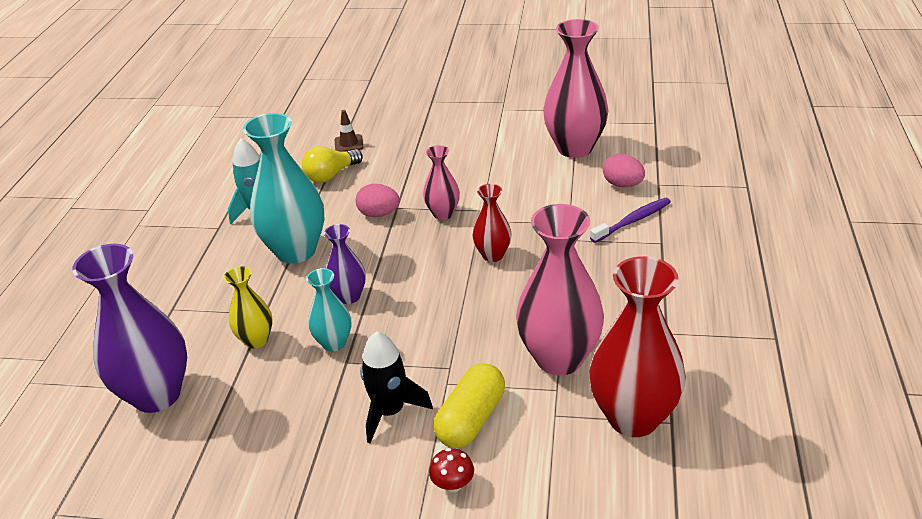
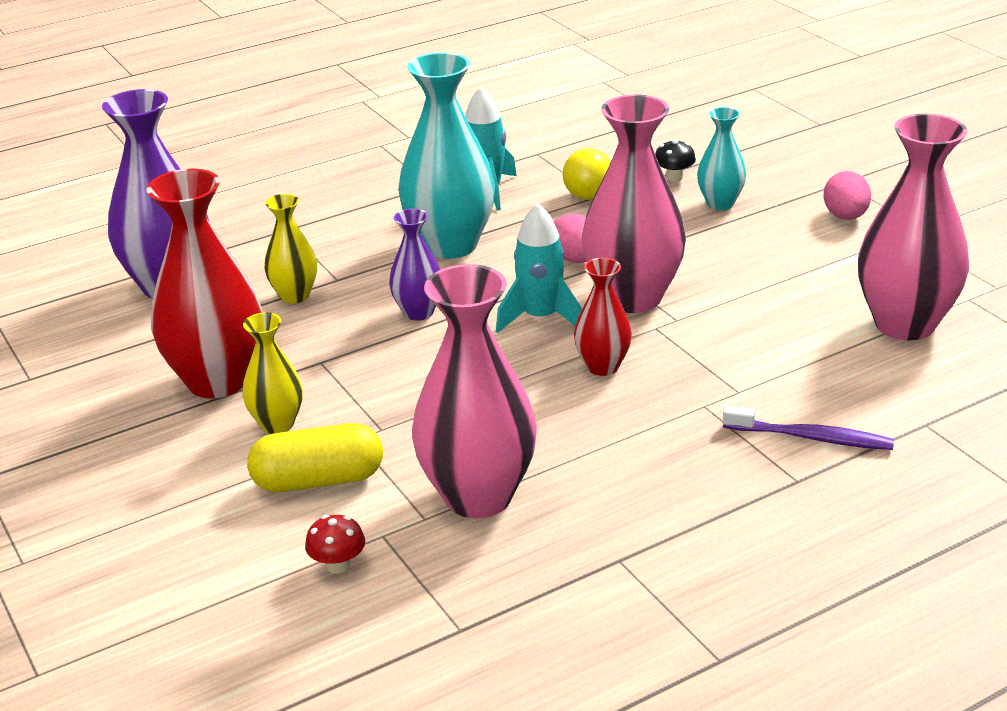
camera: 50 degrees right, 5 degrees down
(334, 343) = (339, 340): turquoise vase -> turquoise vase (720, 203)
(349, 144) = (674, 177): brown traffic cone -> black mushroom
(390, 412) = (277, 424): black rocket -> yellow vase
(418, 254) = (540, 318): none -> turquoise rocket
(443, 214) = (633, 298): pink vase -> pink vase, size x1.90
(453, 484) = (215, 513): red mushroom -> red mushroom (338, 565)
(622, 185) = (879, 396): pink egg -> pink egg (845, 217)
(633, 417) = (437, 595): red vase -> red vase (217, 381)

